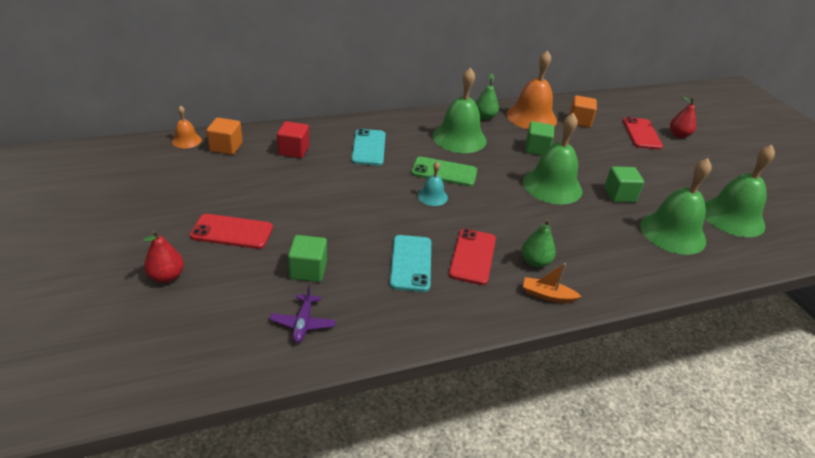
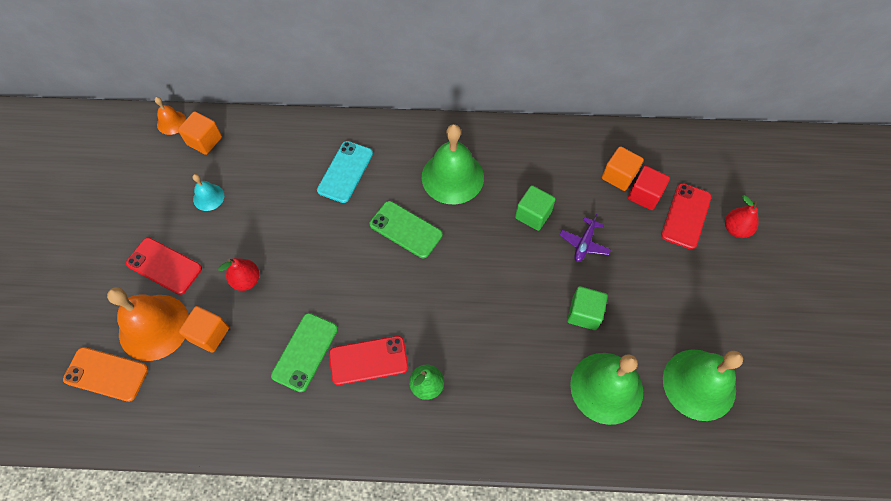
camera: 25 degrees right, 25 degrees up
(166, 276) = (92, 308): red pear -> red pear (246, 280)
(211, 324) = (106, 374): none -> orange phone
(294, 150) = (267, 160): red cube -> red cube (644, 195)
(303, 323) = (178, 397): purple plane -> purple plane (584, 243)
(308, 270) = (209, 334): green cube -> orange cube
(411, 263) = (305, 352): turquoise phone -> green phone
(432, 196) = (373, 264): turquoise bell -> turquoise bell (208, 197)
(472, 256) = (368, 360): red phone -> red phone turned 45 degrees clockwise
(484, 117) = (503, 145): green pear -> none
(531, 117) = (561, 157): orange bell -> orange bell (154, 327)
(547, 295) = (412, 433): orange boat -> none
(552, 186) = (513, 280): green bell -> none

